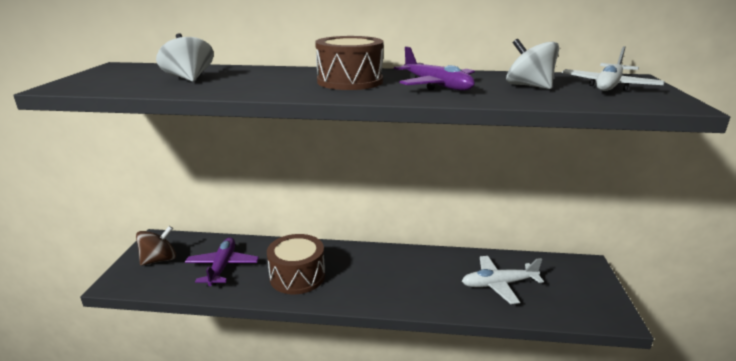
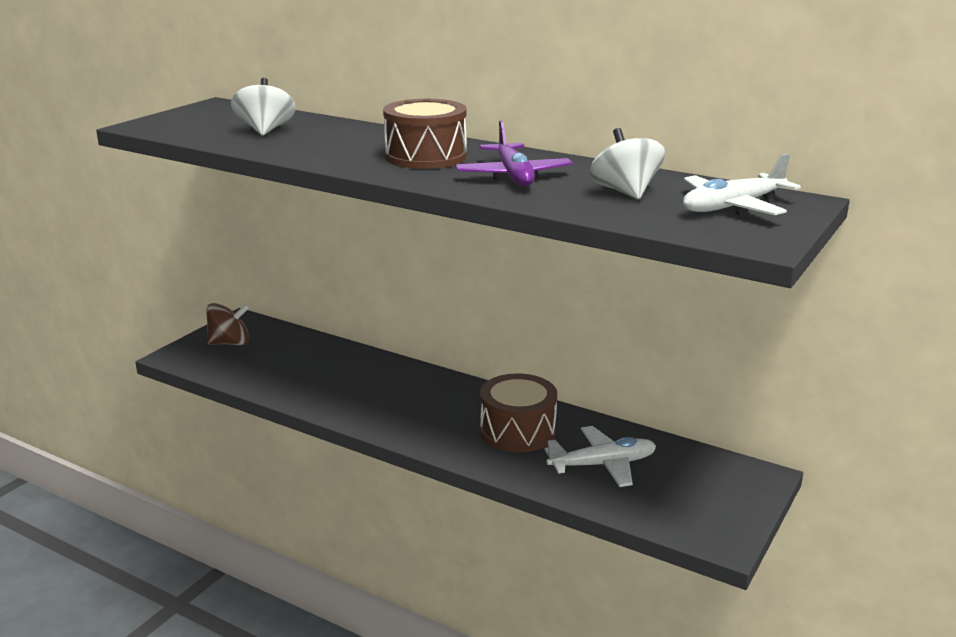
camera: 25 degrees right, 0 degrees up
(222, 267) = (290, 366): purple plane -> none
(297, 276) = (363, 395): brown drum -> brown drum (517, 431)
(498, 284) = (602, 465): white plane -> white plane turned 150 degrees clockwise

